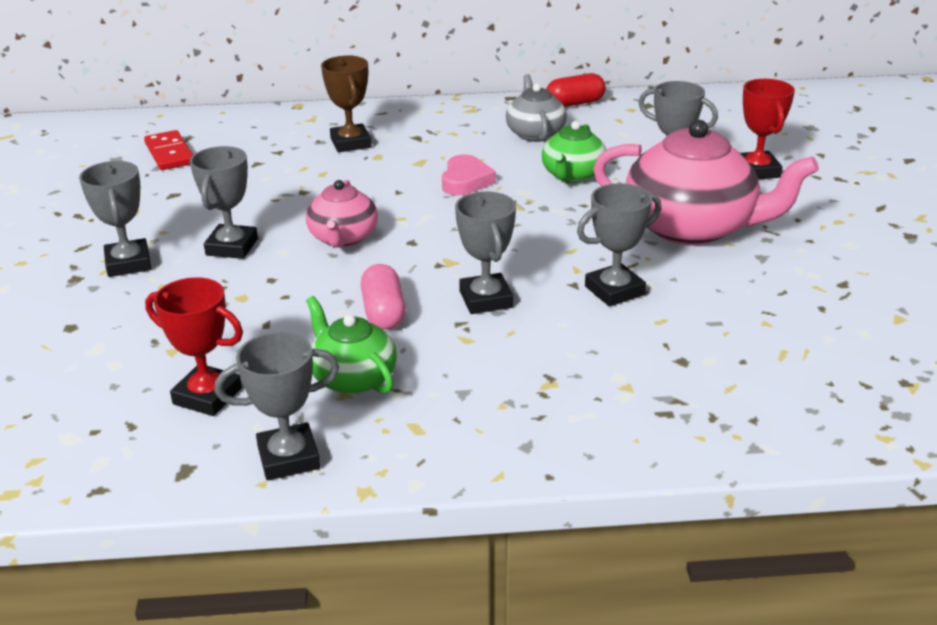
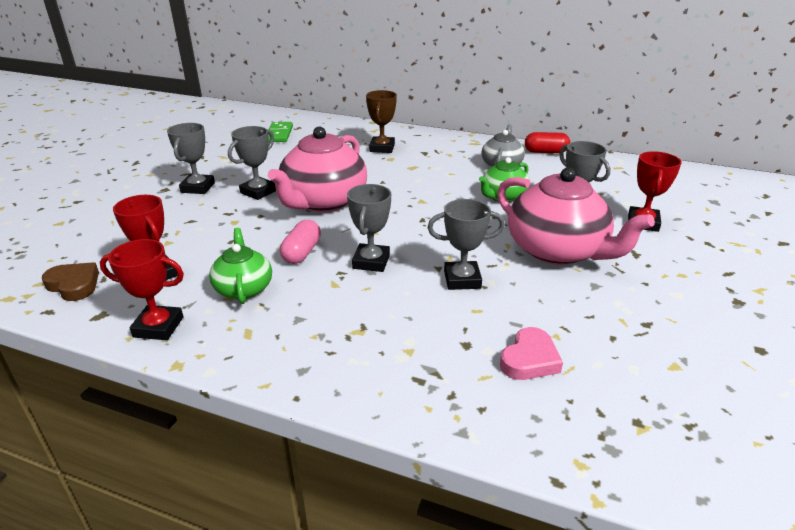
camera: 25 degrees right, 0 degrees up
(95, 446) = (74, 285): none -> brown heart
(169, 153) = (279, 134): red domino -> green domino
(288, 458) = (158, 327): grey trophy -> red trophy
(343, 238) = (323, 202): pink teapot -> pink teapot, size x1.83
(466, 181) = (429, 184): pink heart -> pink heart (529, 359)

